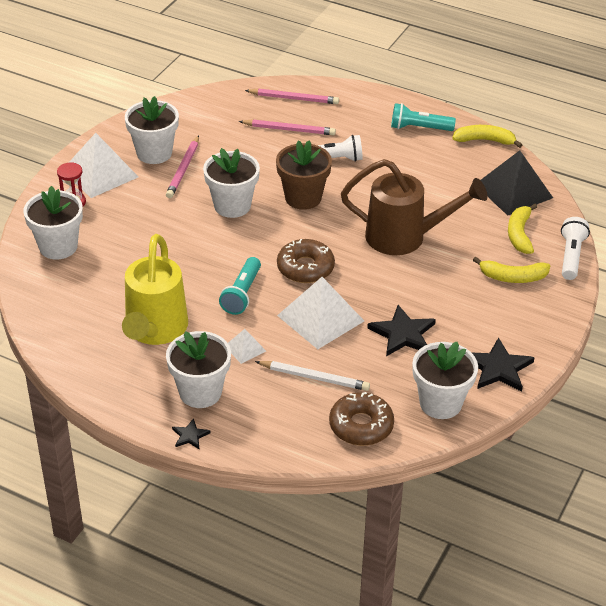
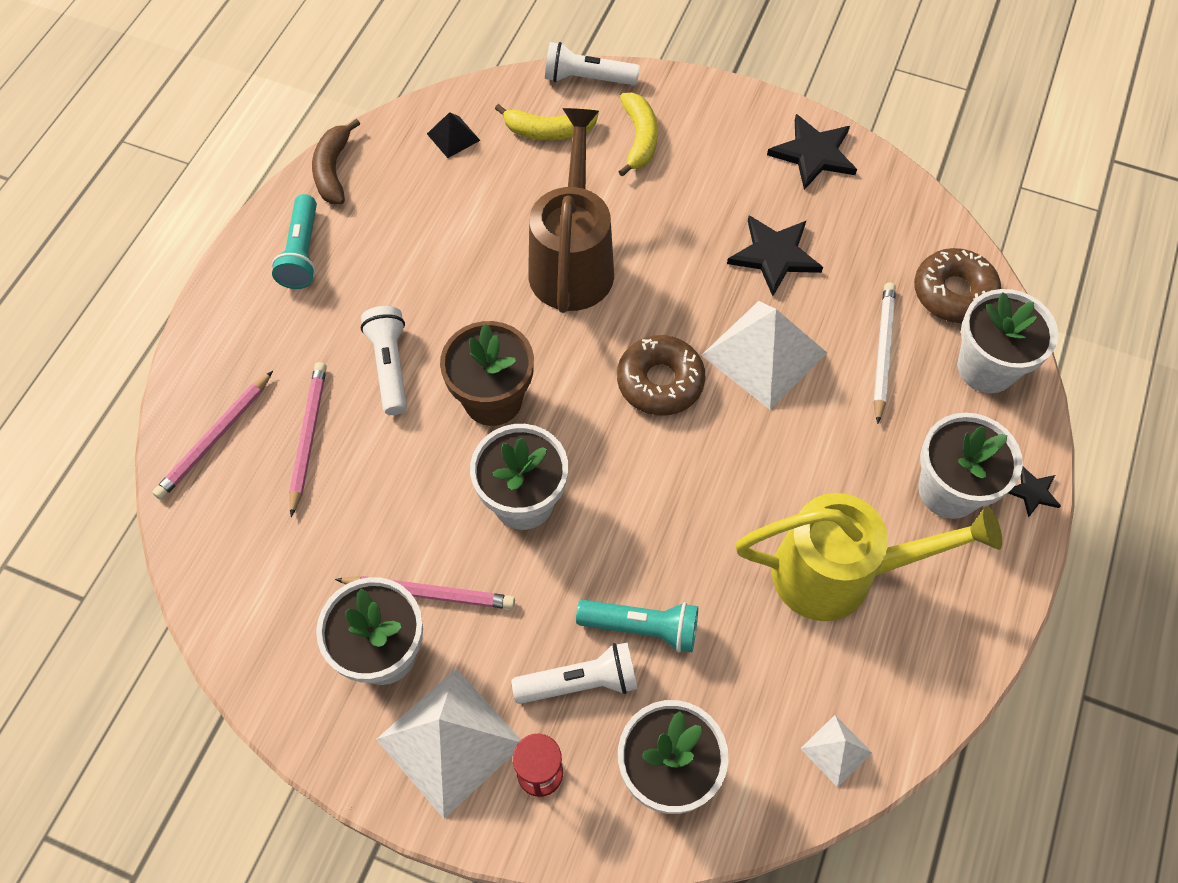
camera: 95 degrees left, 20 degrees up
(117, 219) = (580, 682): none -> white flashlight
(242, 294) = (733, 461): turquoise flashlight -> turquoise flashlight (642, 627)
(245, 348) = (847, 443): white pyramid -> white pyramid (836, 750)
(294, 98) = (215, 438): pink pencil -> pink pencil turned 150 degrees counterclockwise
(440, 403) = (890, 211): white flower pot -> white flower pot (986, 368)
(484, 140) = (333, 170): yellow banana -> brown banana
(513, 191) = (453, 137): black pyramid -> black pyramid, size x0.48

